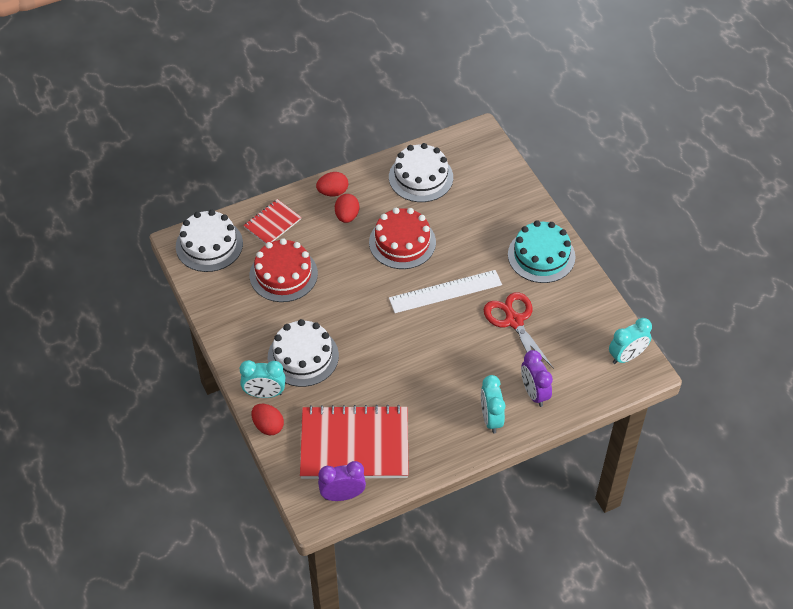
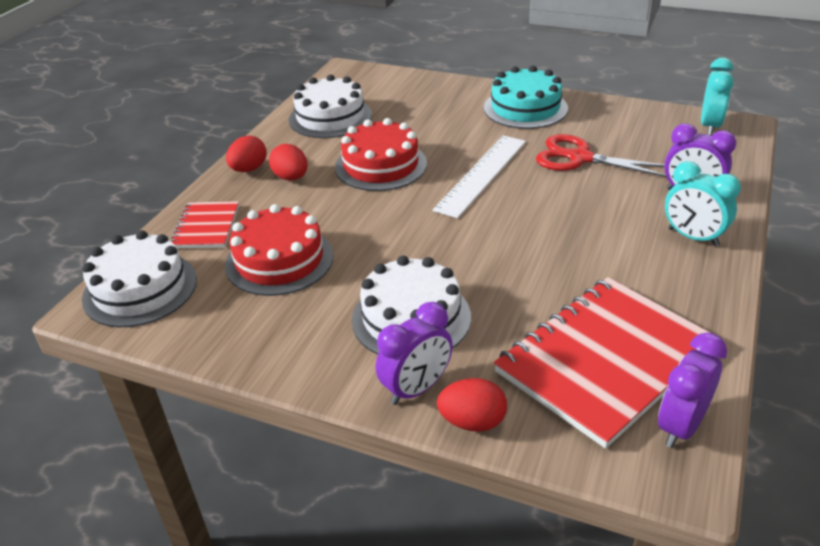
camera: 40 degrees left, 15 degrees down
(264, 393) = (416, 389): turquoise clock -> purple clock

